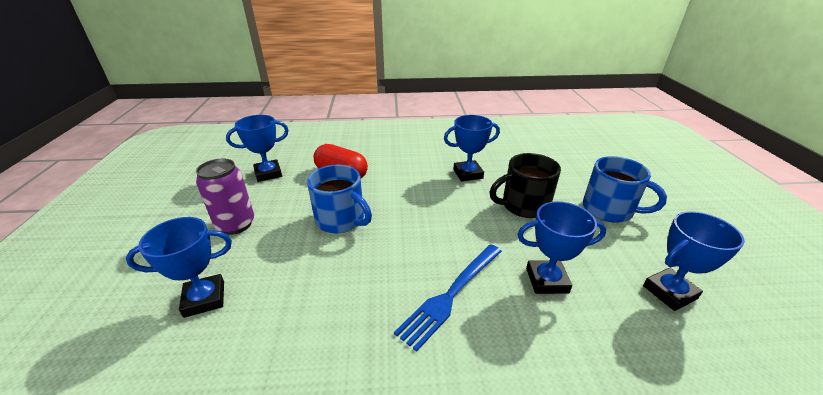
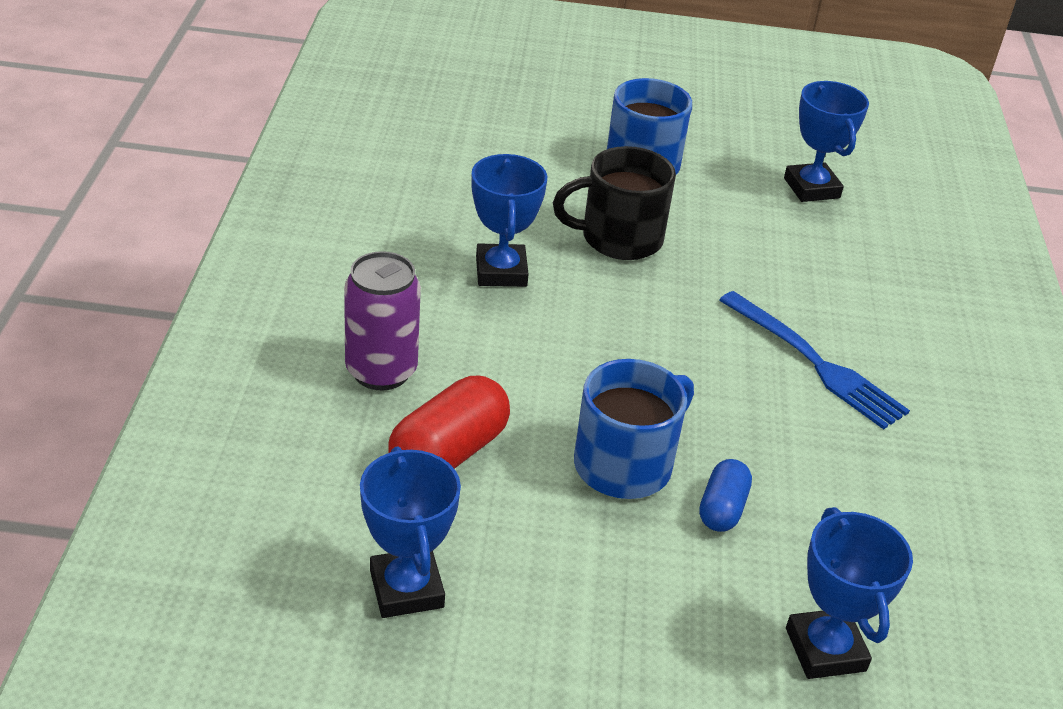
camera: 85 degrees left, 5 degrees up
(236, 224) = (617, 631): purple can -> purple can (381, 371)
(312, 254) = (722, 509): none -> blue capsule
(523, 205) = (619, 238): black mug -> black mug turned 90 degrees clockwise
(547, 280) = (790, 272): blue trophy -> none

